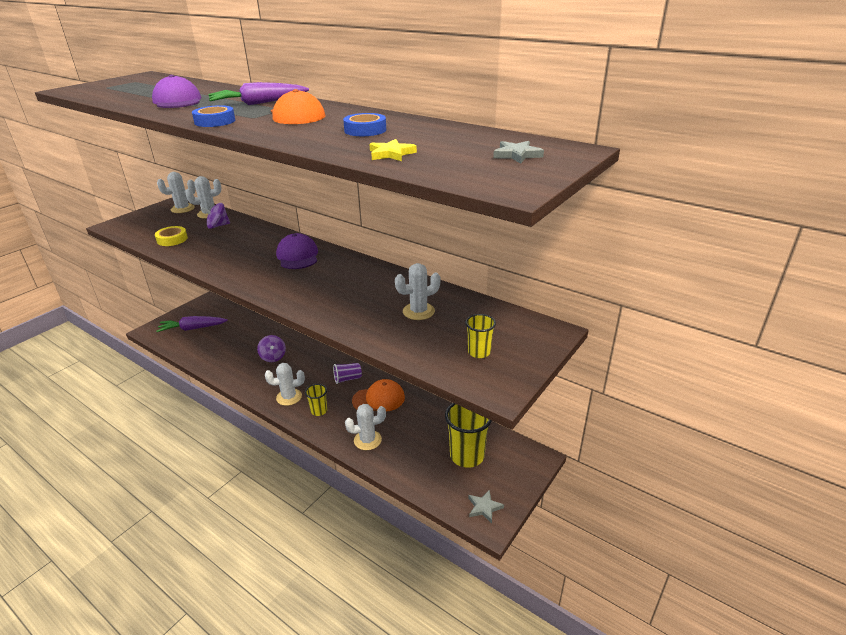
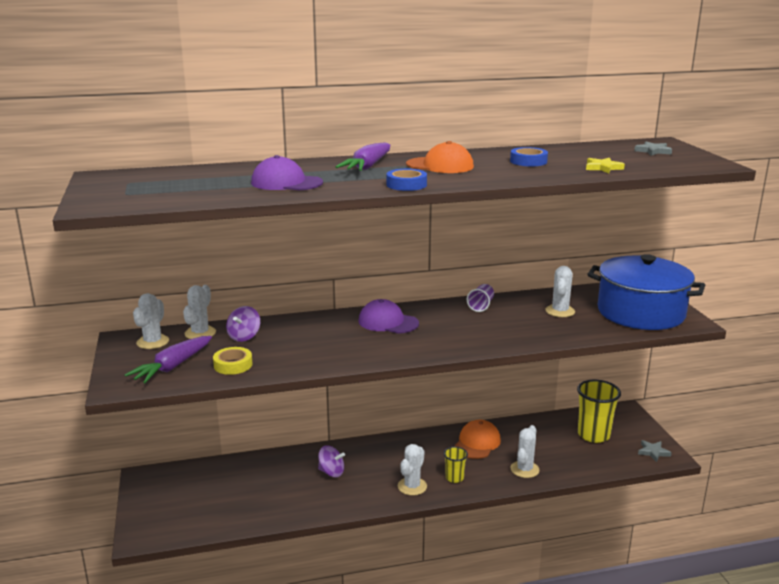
camera: 50 degrees left, 10 degrees down
(192, 328) = (189, 505): purple carrot -> purple carrot (172, 367)
(347, 379) = (427, 446): purple cup -> purple cup (481, 306)
(479, 352) = (640, 312): yellow cup -> blue pot

